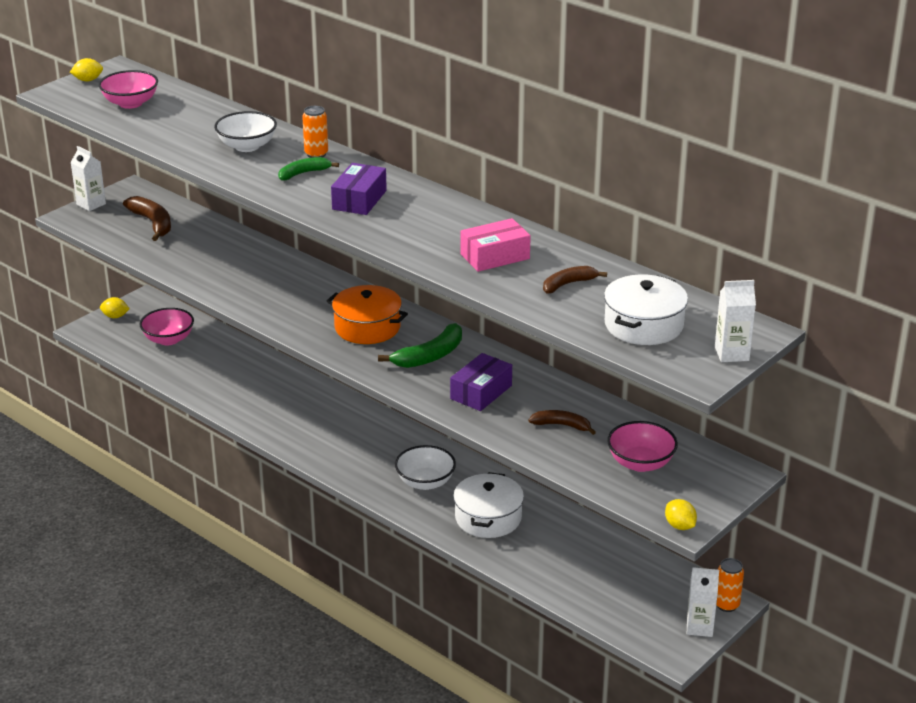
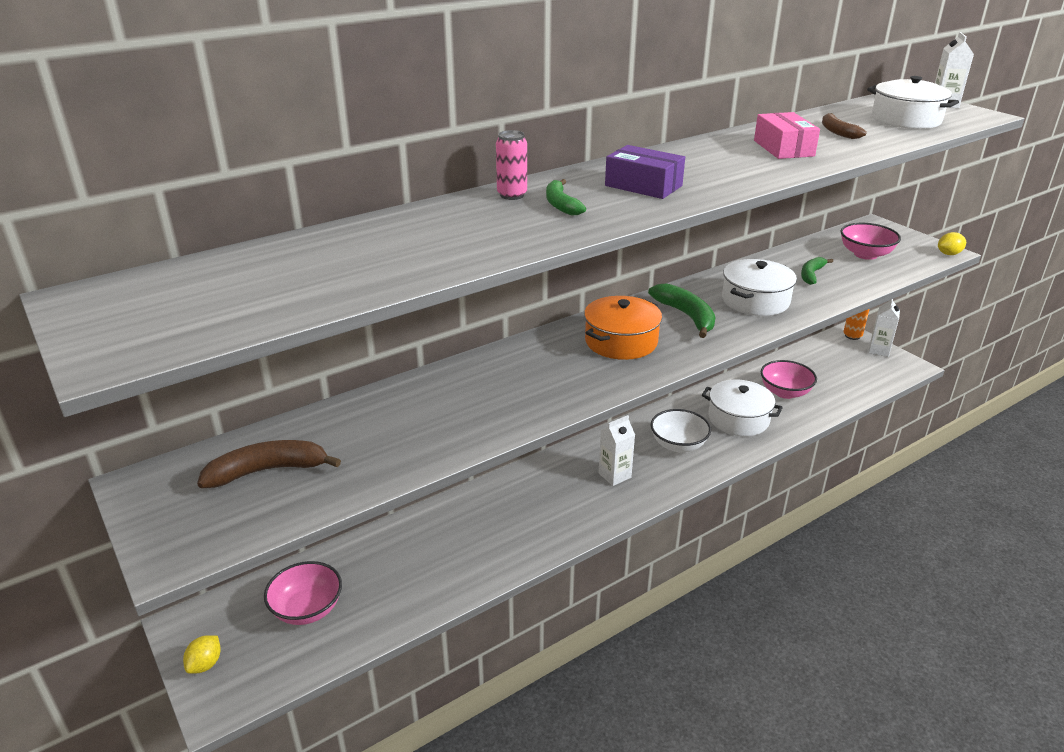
camera: 75 degrees left, 0 degrees up
(88, 80) = (91, 324): yellow lemon -> none
(91, 204) = (148, 531): white carton -> white carton (614, 475)
(130, 103) = (234, 294): pink bowl -> pink bowl (785, 392)
(247, 146) = (461, 228): white bowl -> none
(316, 154) = (512, 195): orange can -> pink can
(481, 392) = (755, 300): purple box -> white pot
(561, 425) = (811, 275): brown banana -> green banana

